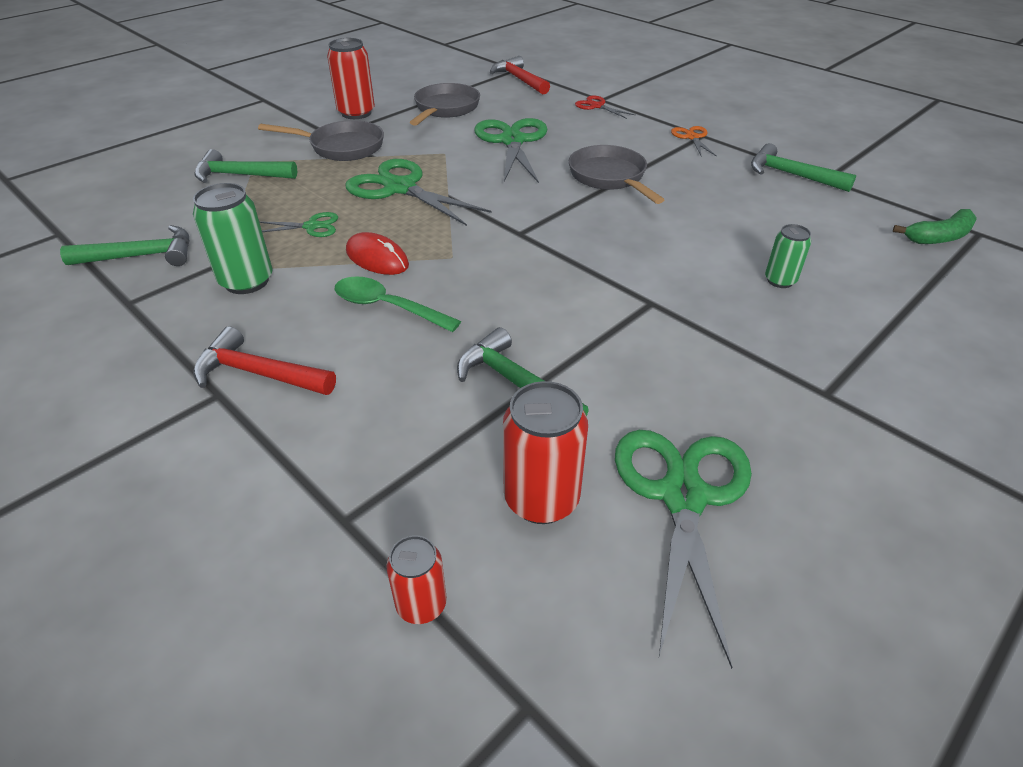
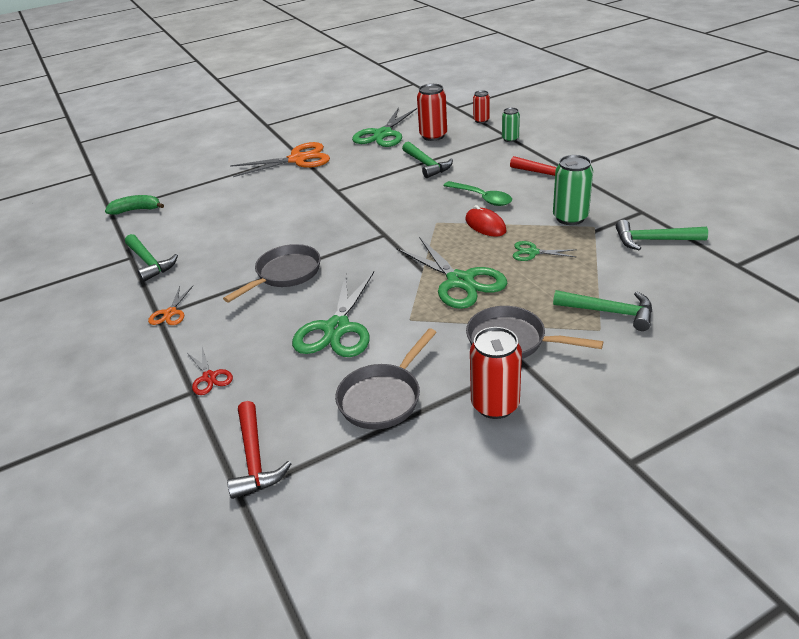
camera: 160 degrees left, 5 degrees down
(610, 177) = (285, 274): grey pan -> grey pan turned 135 degrees counterclockwise
(780, 280) = (258, 195): green can -> green can (510, 139)
(808, 376) = (297, 159): none -> orange scissors

